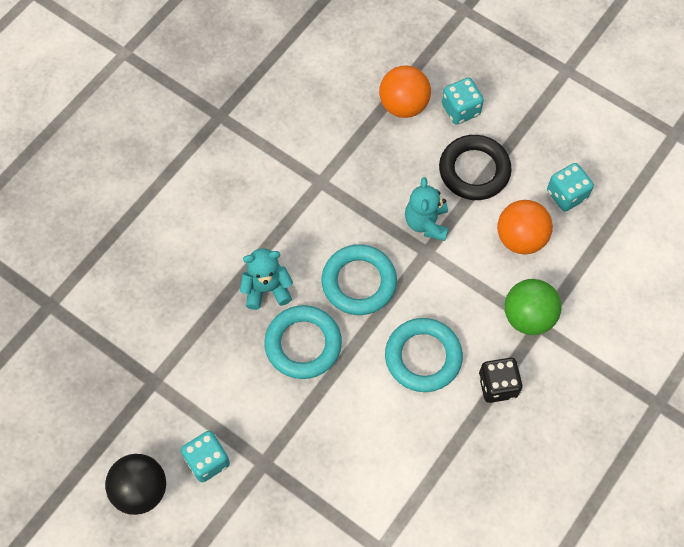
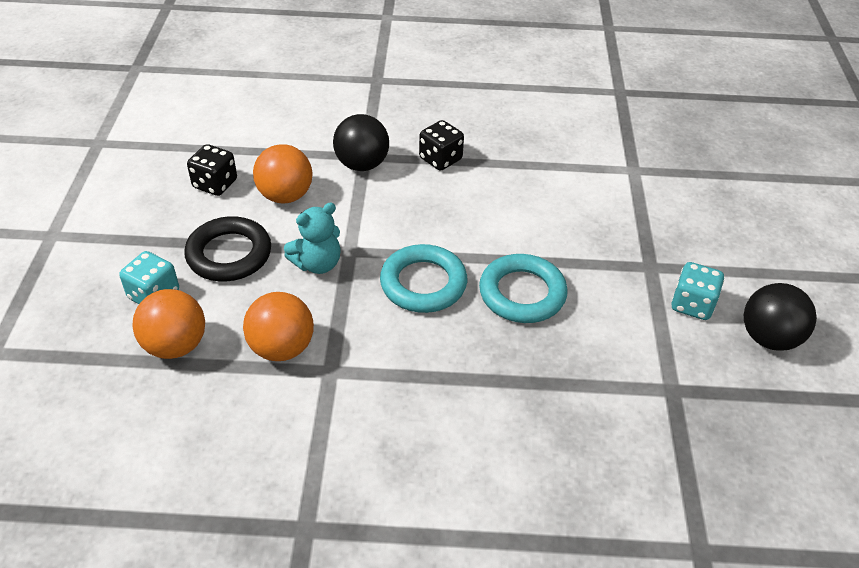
camera: 125 degrees left, 20 degrees down
(267, 289) = (493, 350): turquoise teddy bear -> none
(359, 163) = (282, 348): none -> orange ball
(423, 357) = (457, 210): turquoise ring -> none
(528, 316) = (362, 164): green ball -> black ball
(566, 195) = (215, 184): turquoise dice -> black dice

